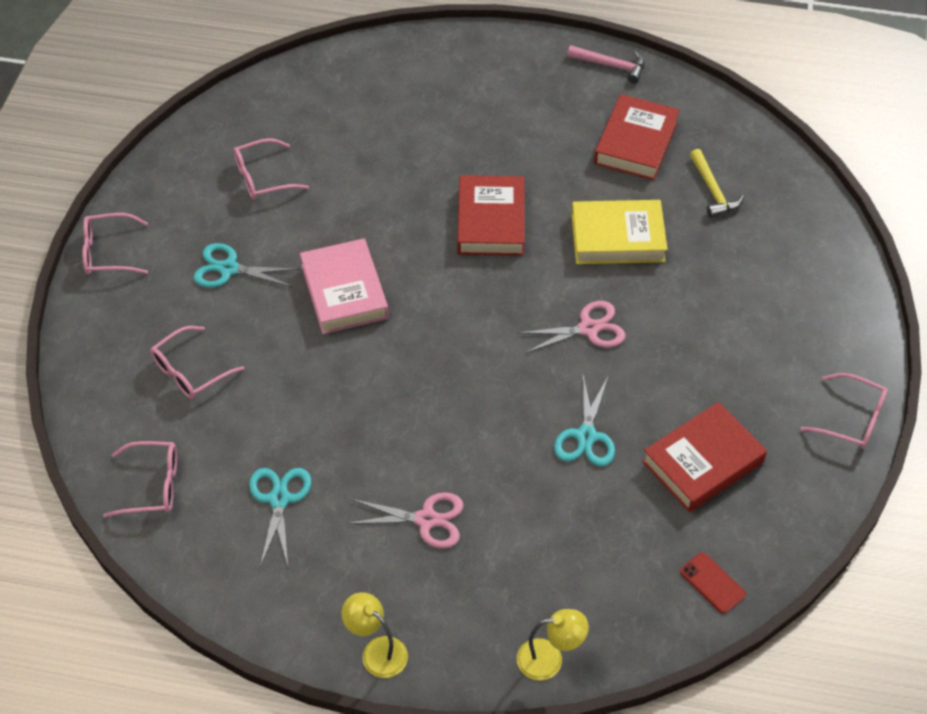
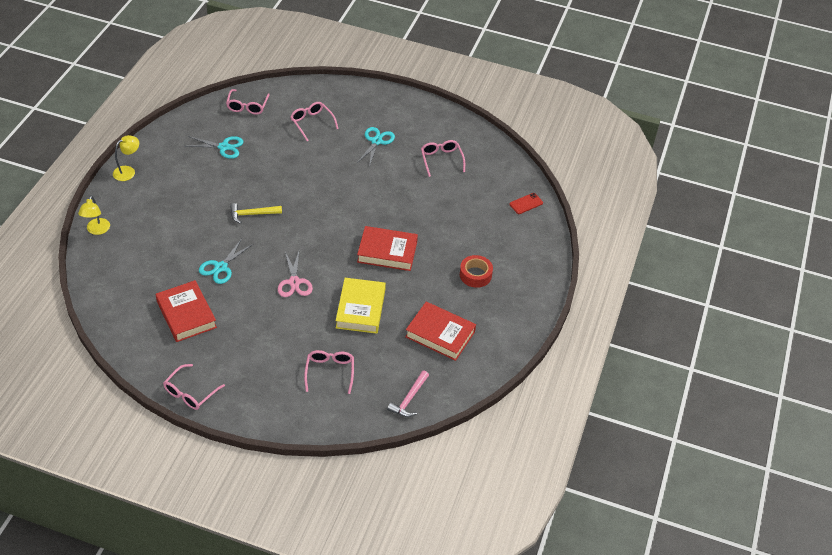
camera: 95 degrees right, 5 degrees down
(108, 252) = (398, 99): pink glasses -> pink glasses (330, 372)
(344, 291) = (349, 184): pink book -> none
(427, 520) = (192, 197): pink scissors -> none
(510, 115) = (475, 275): none -> red tape
(586, 436) = (220, 267): turquoise scissors -> turquoise scissors turned 75 degrees counterclockwise
(611, 66) = (515, 335): pink hammer -> pink hammer (409, 399)
(712, 583) = (111, 302): red phone -> red phone (526, 203)
(713, 190) = (390, 366): yellow hammer -> yellow hammer (252, 214)

